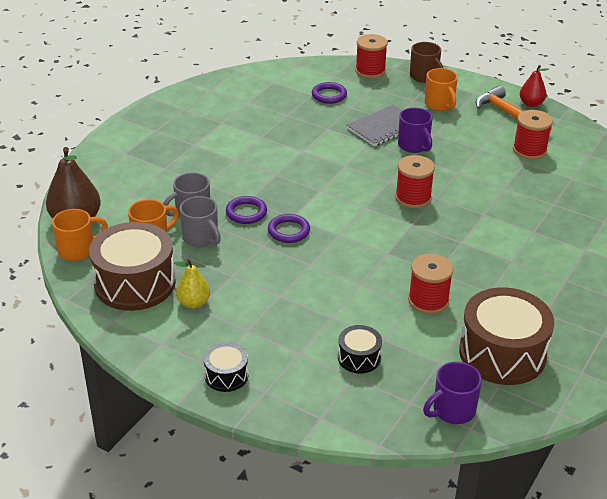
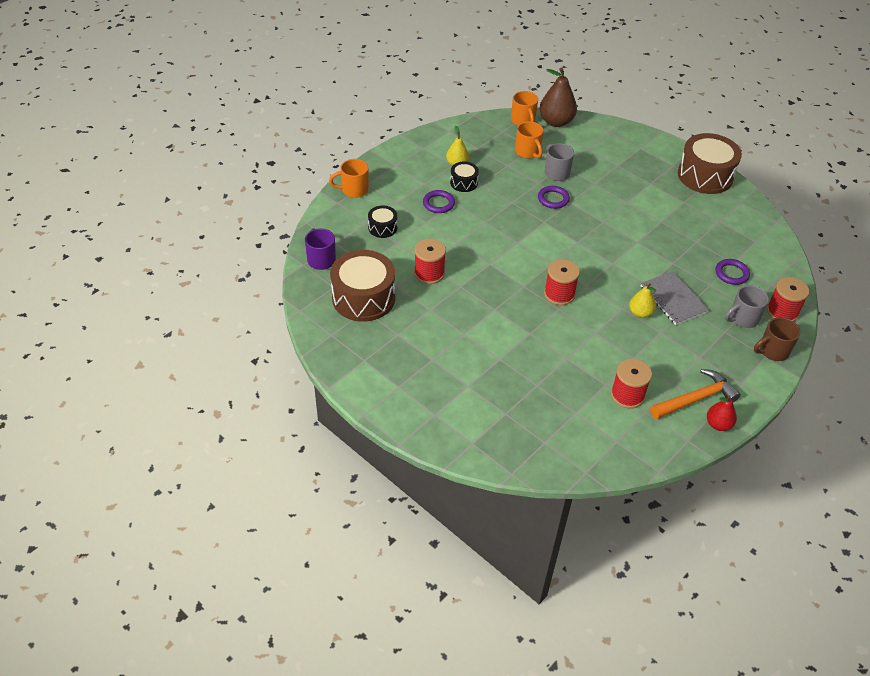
camera: 100 degrees right, 10 degrees up
(135, 283) = (483, 142): brown drum -> brown drum (705, 176)
(201, 239) = (525, 174): grey mug -> grey mug (742, 319)
(226, 375) = (386, 170): black drum -> black drum (463, 183)
(288, 231) = (526, 217): purple ring -> purple ring (438, 203)
(414, 146) = (640, 313): purple mug -> yellow pear
(440, 105) = (715, 349): orange mug -> orange mug (353, 190)

